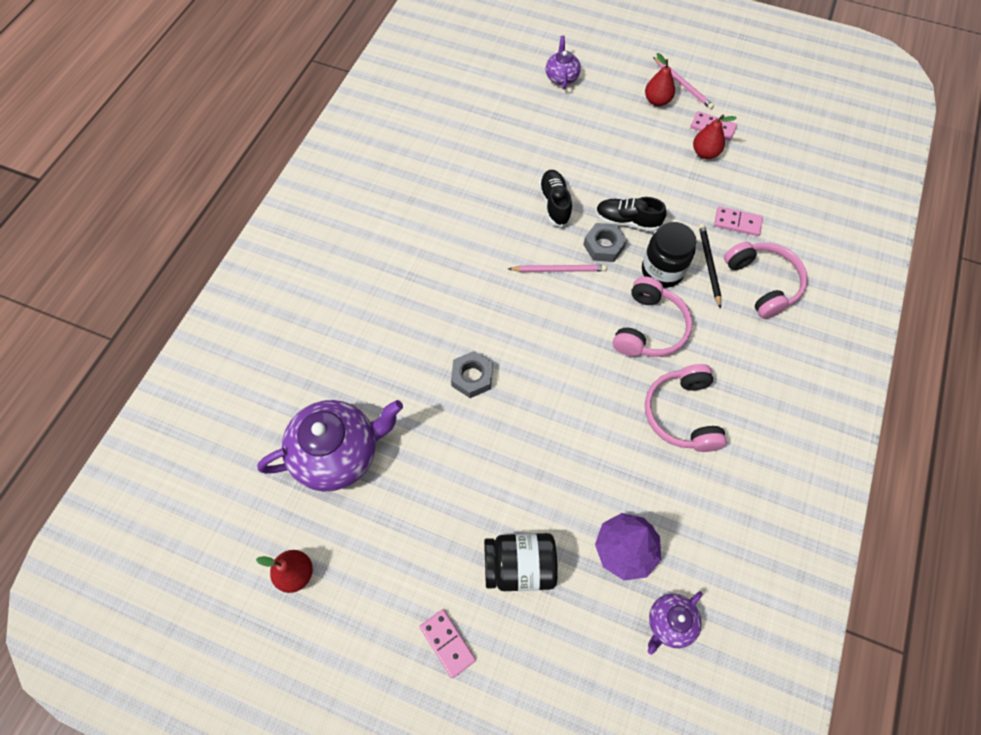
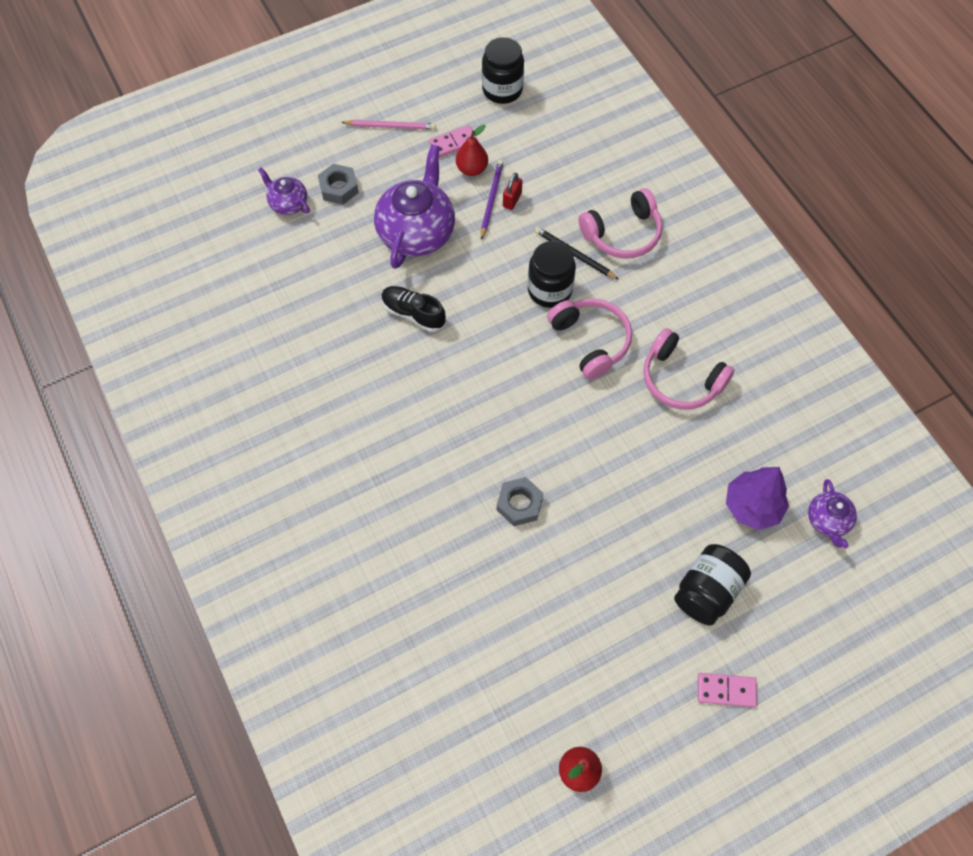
camera: 50 degrees left, 0 degrees up
(338, 453) = (498, 662): purple teapot -> purple teapot (417, 232)
(559, 270) = (480, 361): pink pencil -> none
(603, 246) = (488, 312): grey nut -> grey nut (339, 188)
(627, 221) = (481, 276): black shoe -> none
(657, 101) = (387, 157): red pear -> none
(694, 182) = (491, 199): none -> purple pencil
(708, 194) = (512, 200): none -> red padlock
(737, 223) = (556, 204): pink domino -> none
(762, 283) = (622, 234): pink headphones -> pink headphones turned 135 degrees clockwise
(790, 123) = (502, 90): none -> black jar

